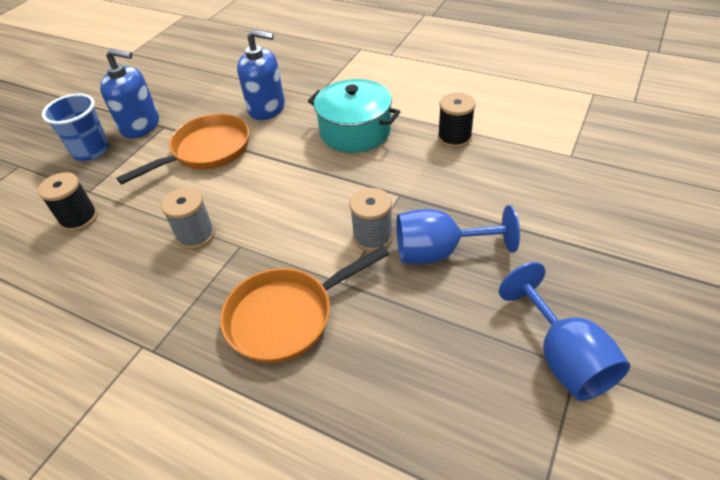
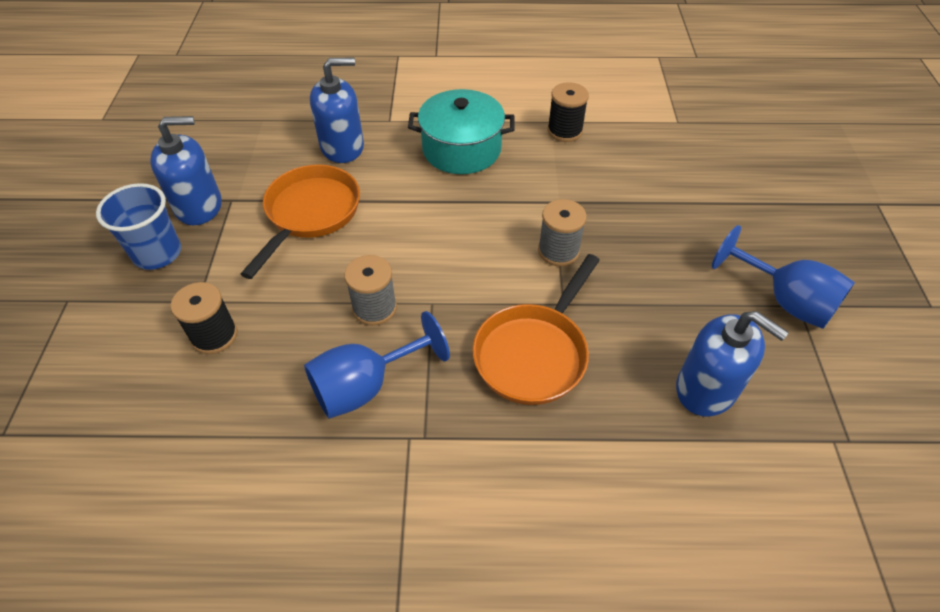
camera: 30 degrees left, 5 degrees up
(417, 411) = (706, 388): none -> blue soap dispenser
(439, 252) = (628, 245): blue goblet -> blue goblet (366, 386)

